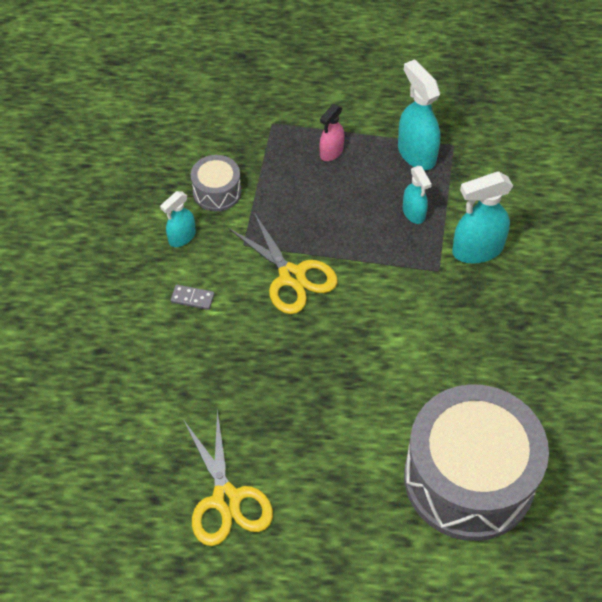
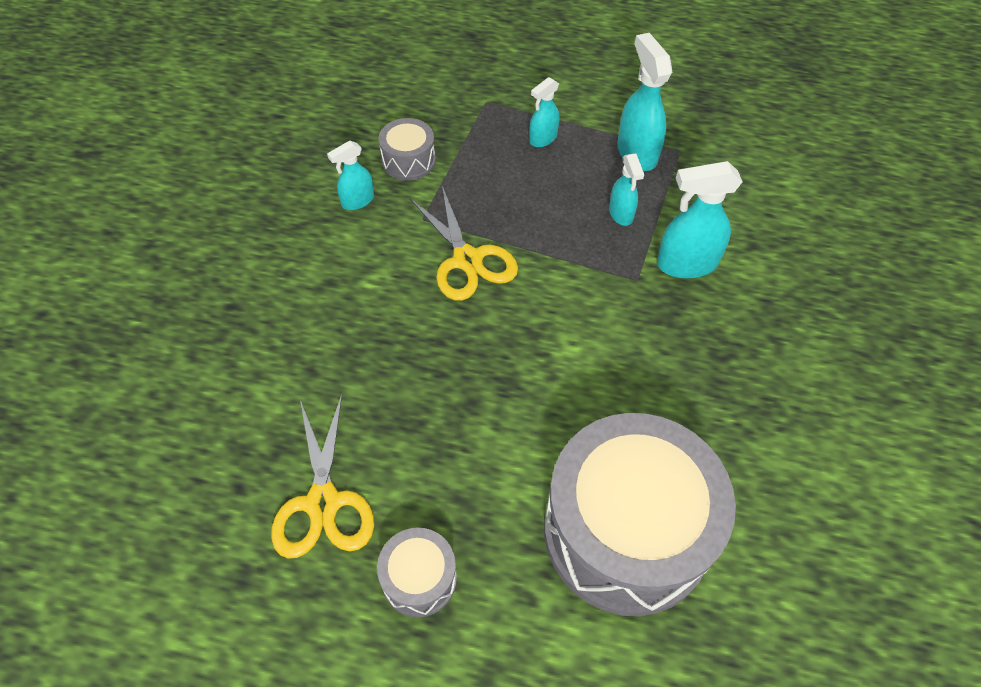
camera: 10 degrees right, 0 degrees up
(192, 298) = (350, 266): grey domino -> none
(317, 542) = (419, 579): none -> grey drum
(331, 152) = (543, 139): pink spray bottle -> turquoise spray bottle

